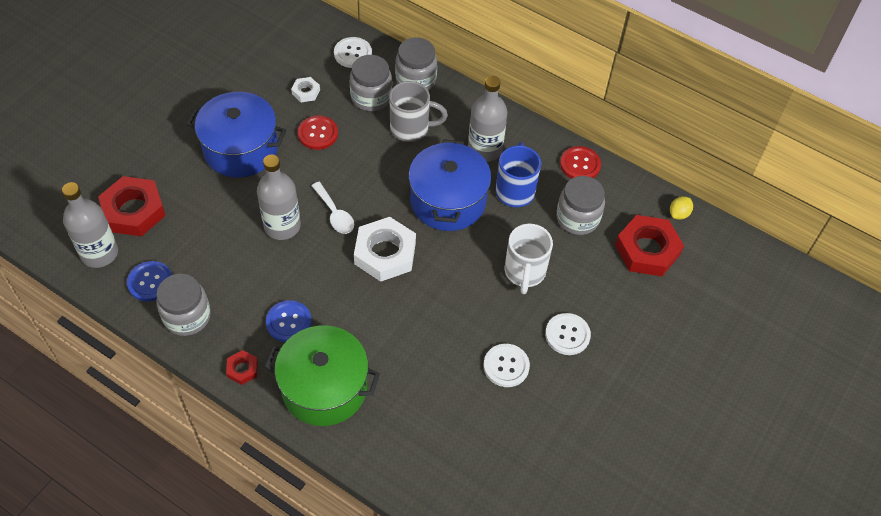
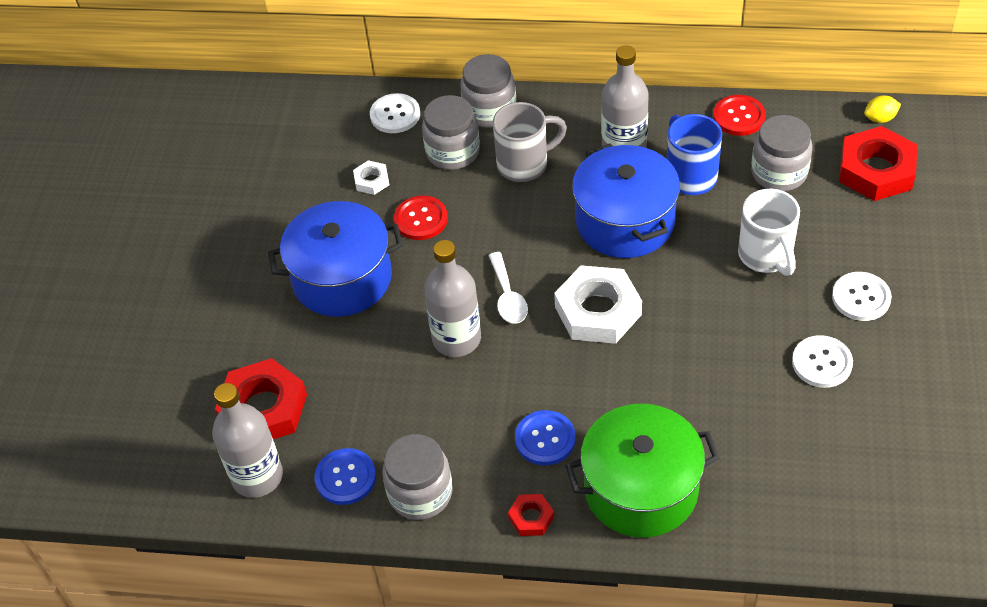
camera: 20 degrees left, 5 degrees down
(334, 214) = (507, 296): white spoon -> white spoon turned 45 degrees clockwise
(679, 214) = (880, 118): yellow lemon -> yellow lemon turned 60 degrees clockwise

